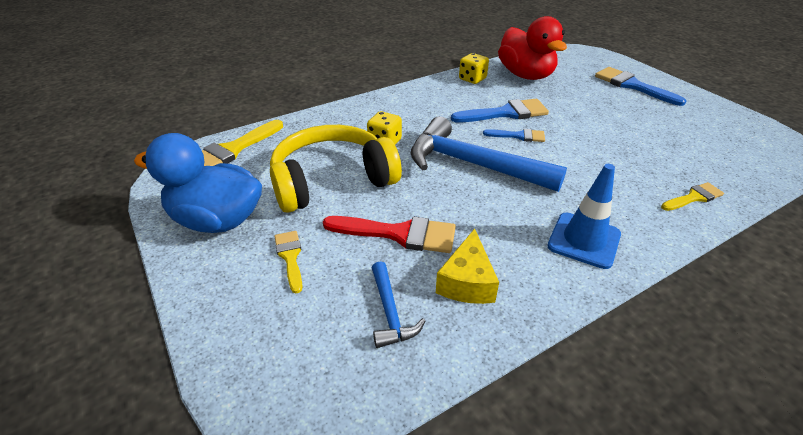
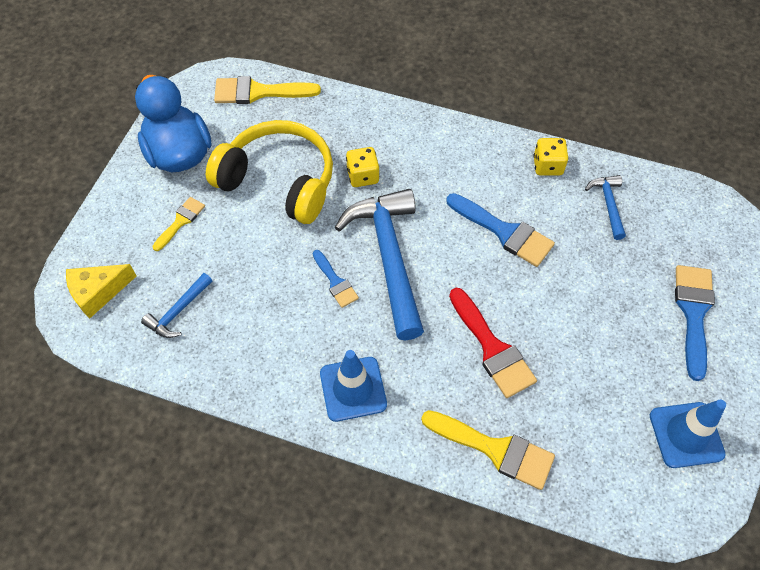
camera: 50 degrees right, 20 degrees up
(399, 234) = (256, 265): red brush -> red brush (492, 348)
(467, 282) = (241, 337): yellow cheese -> yellow cheese (98, 292)
(519, 136) = (471, 265): blue brush -> blue brush (335, 282)
(526, 75) = (608, 205): red duck -> blue hammer
(694, 197) = (495, 449): yellow brush -> yellow brush, size x1.71
(724, 124) = (686, 435): none -> blue traffic cone

